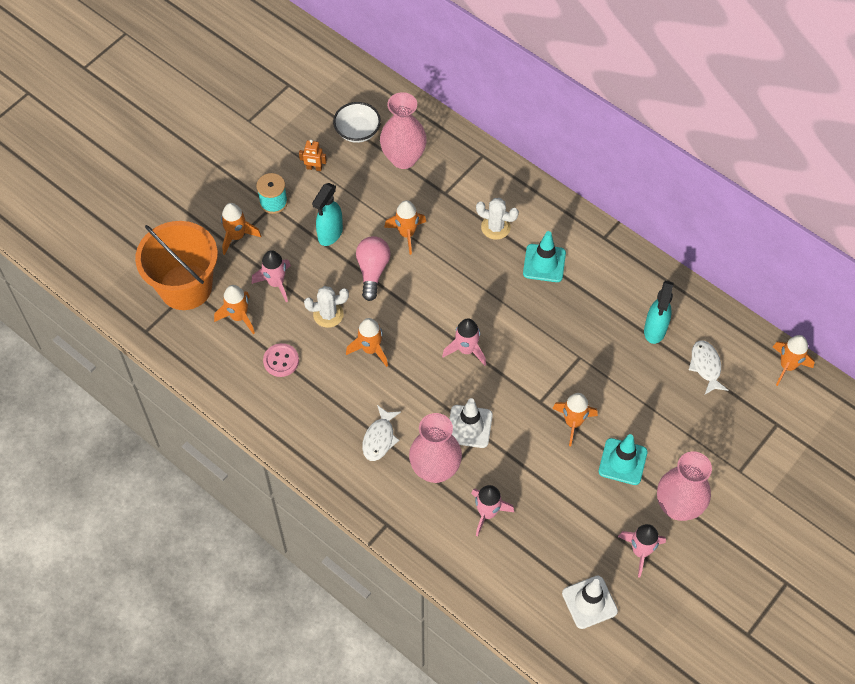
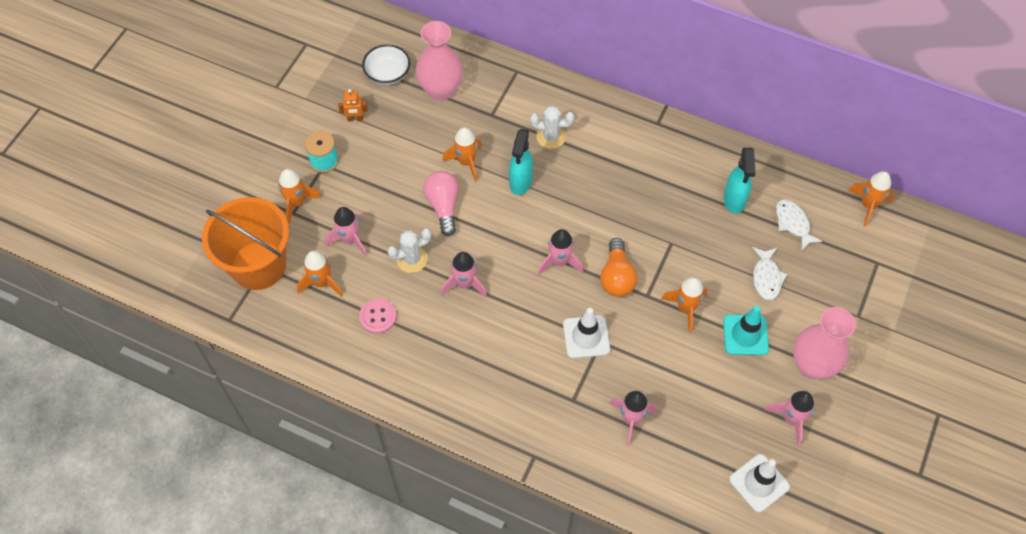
camera: 15 degrees left, 0 degrees up
(330, 234) = (390, 180): turquoise spray bottle -> turquoise spray bottle (520, 182)
(370, 349) = (465, 284): orange rocket -> pink rocket
(379, 438) = (501, 371): white fish -> white fish (766, 277)
(435, 469) = (565, 388): pink vase -> none
(516, 377) = (616, 276): none -> orange light bulb
(544, 263) = (608, 160): turquoise traffic cone -> none

